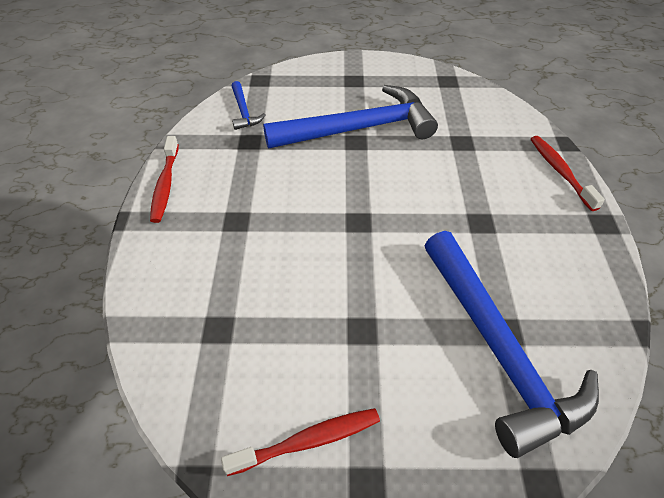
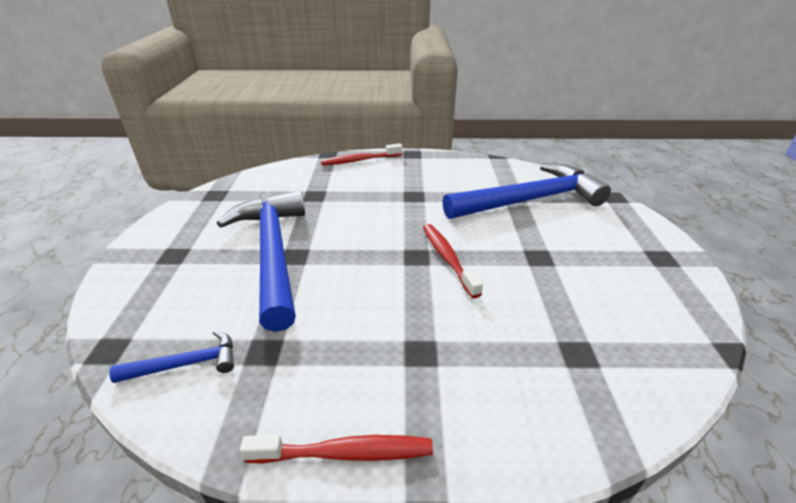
camera: 90 degrees left, 15 degrees down
(308, 441) = (650, 285): red toothbrush -> red toothbrush (447, 258)

